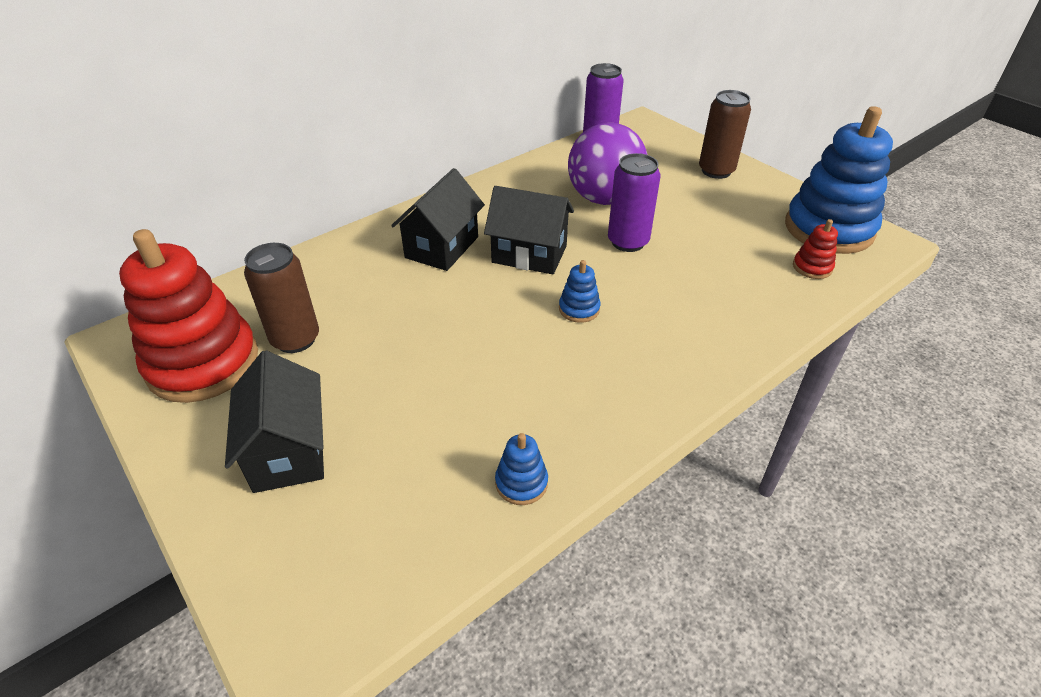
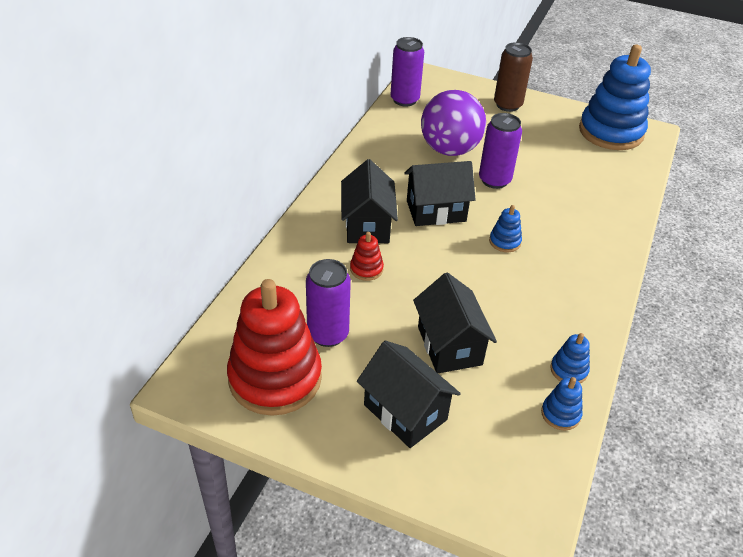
camera: 30 degrees left, 0 degrees up
(295, 339) = (328, 334): brown can -> purple can
(407, 398) = (449, 345): none -> black house
(460, 532) = (560, 414): none -> blue stacking toy
(812, 267) = (621, 164): red stacking toy -> red stacking toy (366, 269)

